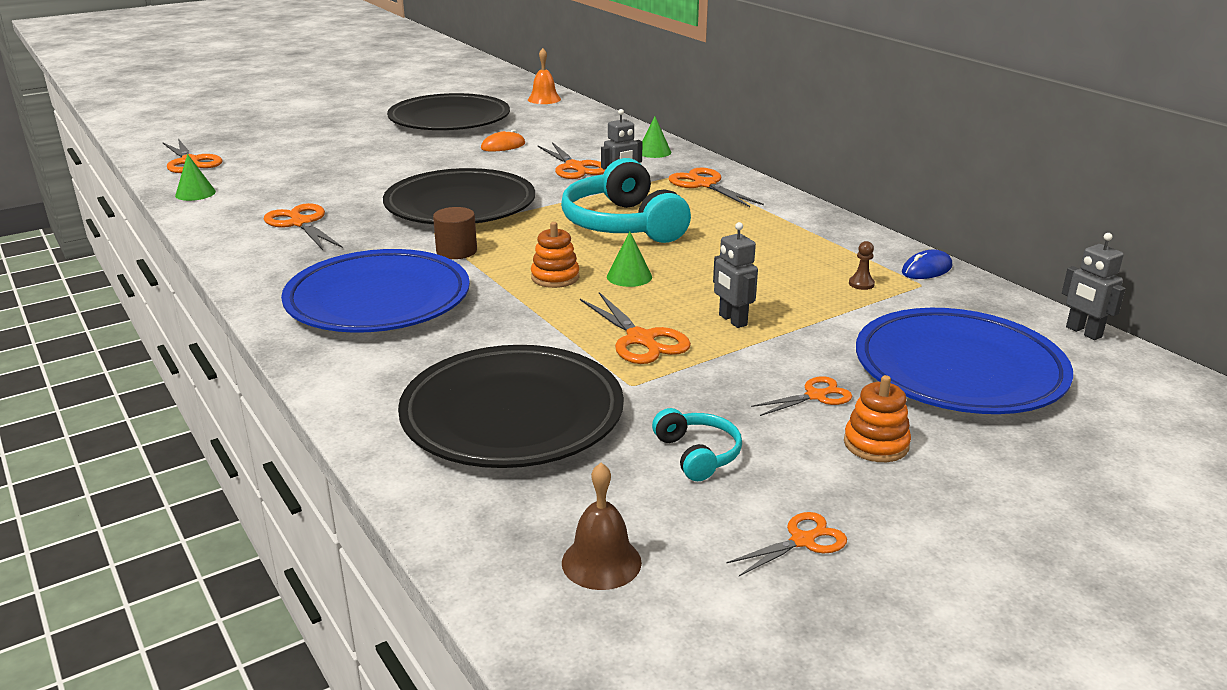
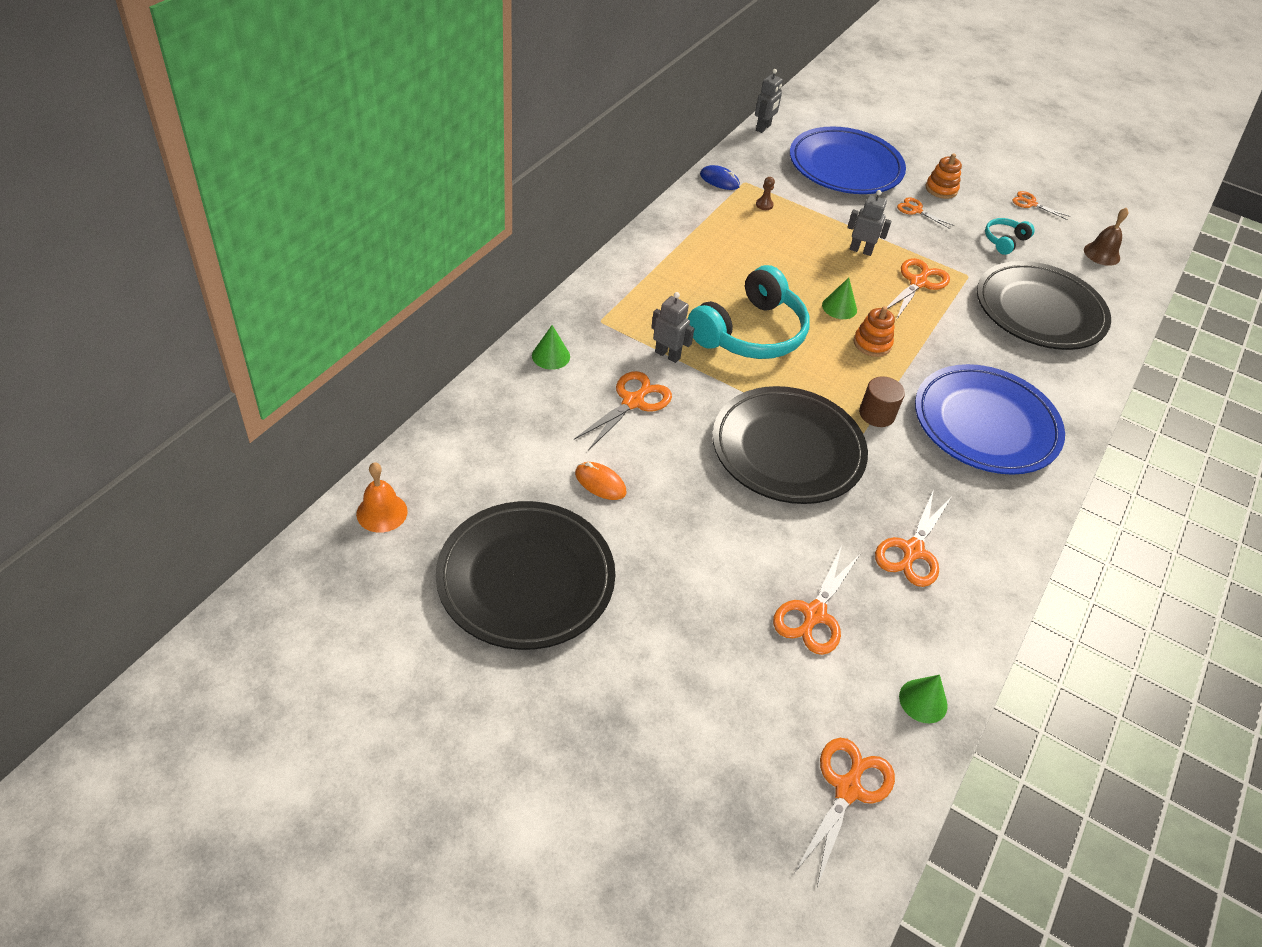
camera: 120 degrees left, 20 degrees up
(705, 185) = (625, 304): orange scissors -> orange scissors (814, 614)
(732, 320) = (860, 250): grey robot -> grey robot turned 105 degrees counterclockwise

